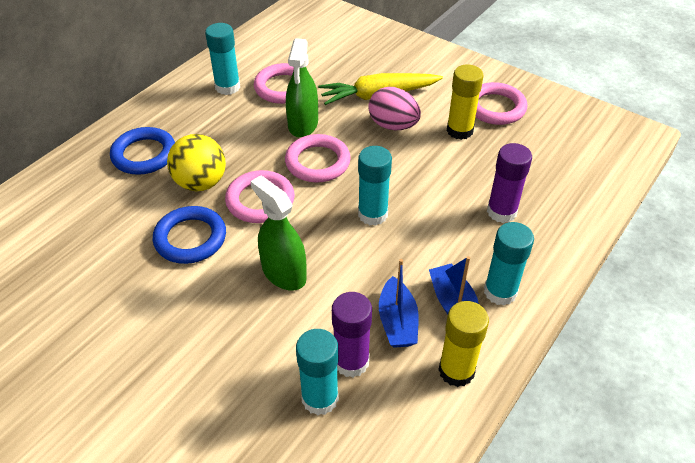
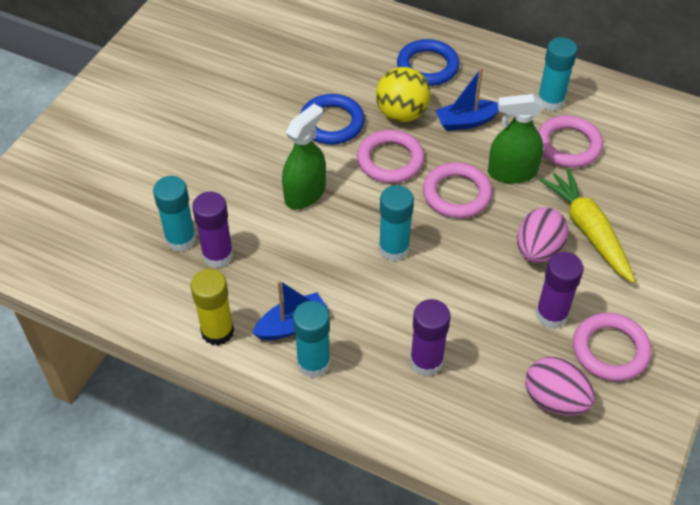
camera: 80 degrees right, 5 degrees up
(397, 322) = (264, 283): blue boat -> blue boat (466, 121)
(459, 131) = (551, 315): yellow glue stick -> purple glue stick
(540, 144) = (555, 400): none -> pink egg

